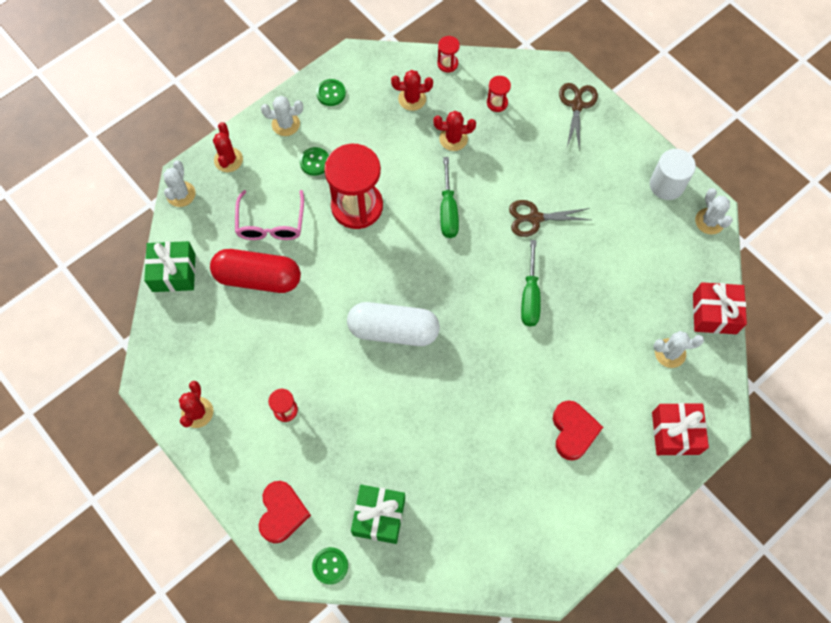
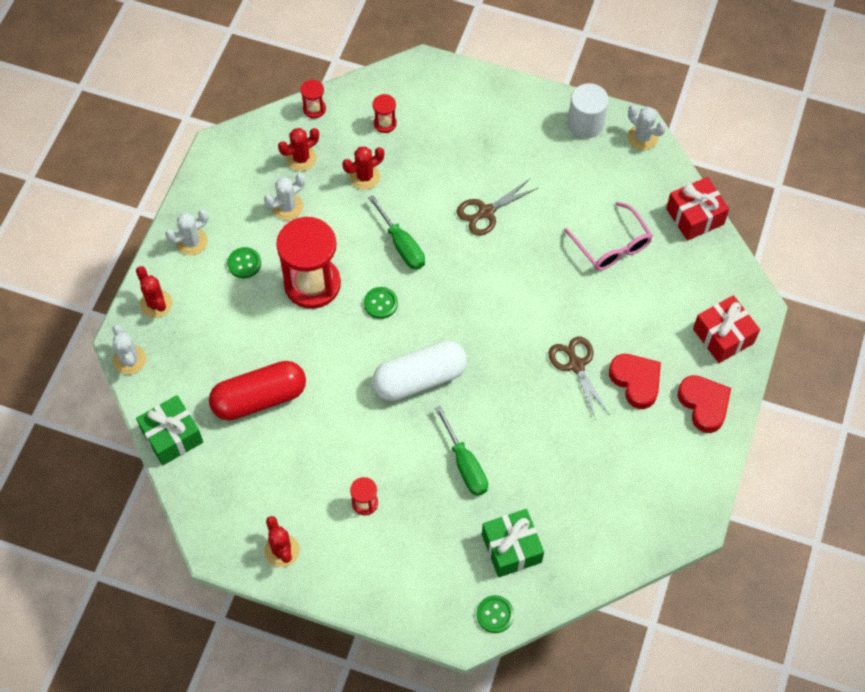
camera: 30 degrees left, 5 degrees down
(271, 224) = (239, 342): pink glasses -> pink glasses (611, 245)
(282, 513) = (421, 594): red heart -> red heart (704, 405)
(331, 93) = (217, 191): green button -> green button (380, 303)
(530, 296) = (525, 284): green screwdriver -> green screwdriver (465, 464)
(577, 105) = (460, 89): brown scissors -> brown scissors (575, 364)
(670, 353) = (677, 270): white cactus -> white cactus (287, 207)

